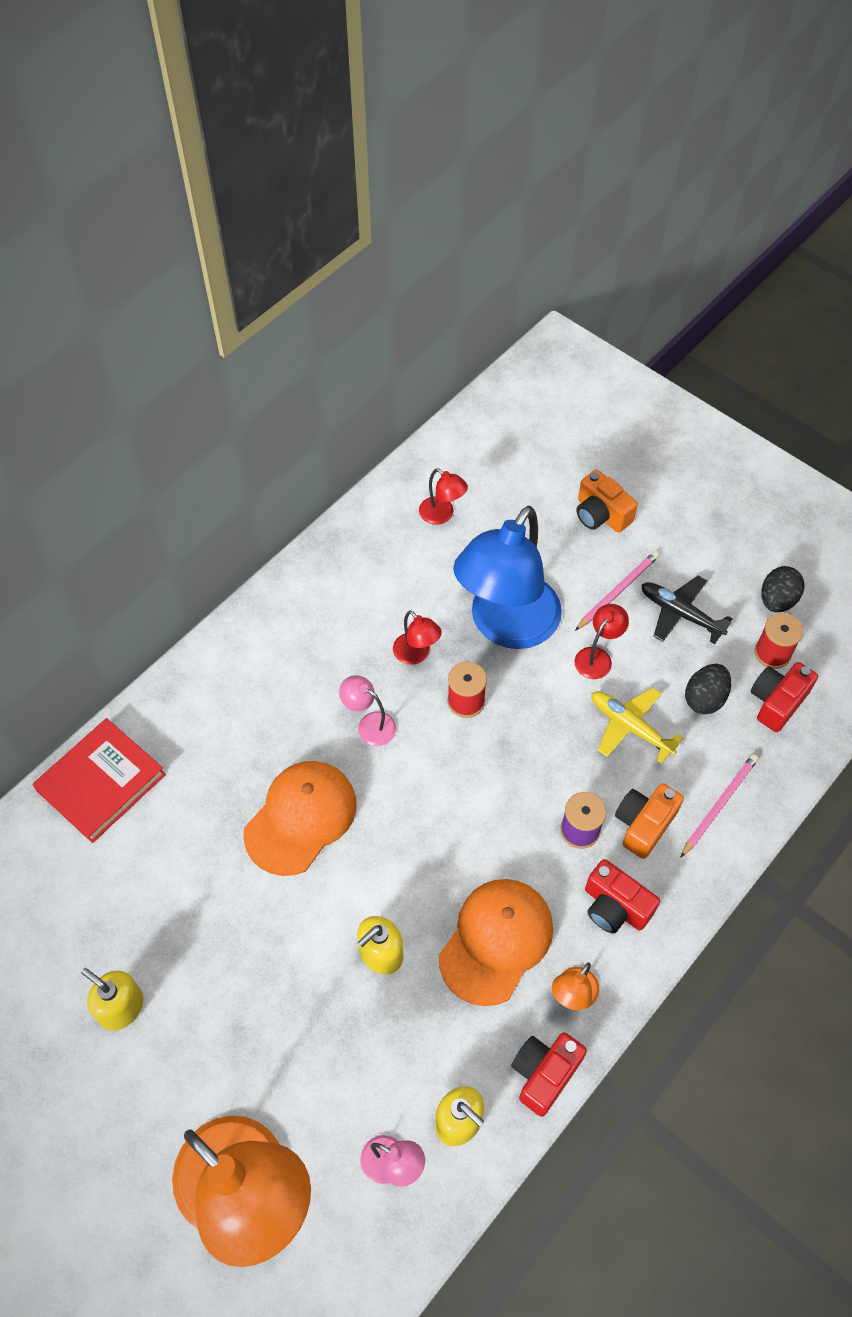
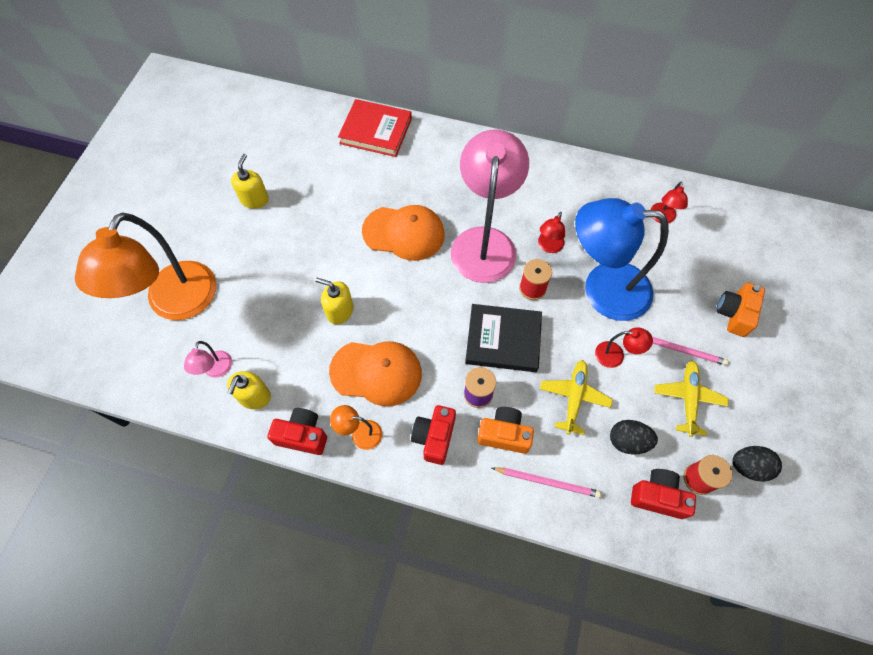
camera: 65 degrees right, 5 degrees up
(369, 724) = (484, 242): pink lamp -> pink lamp, size x2.46
(521, 768) = (503, 340): none -> black book
(681, 614) = (688, 399): black plane -> yellow plane

